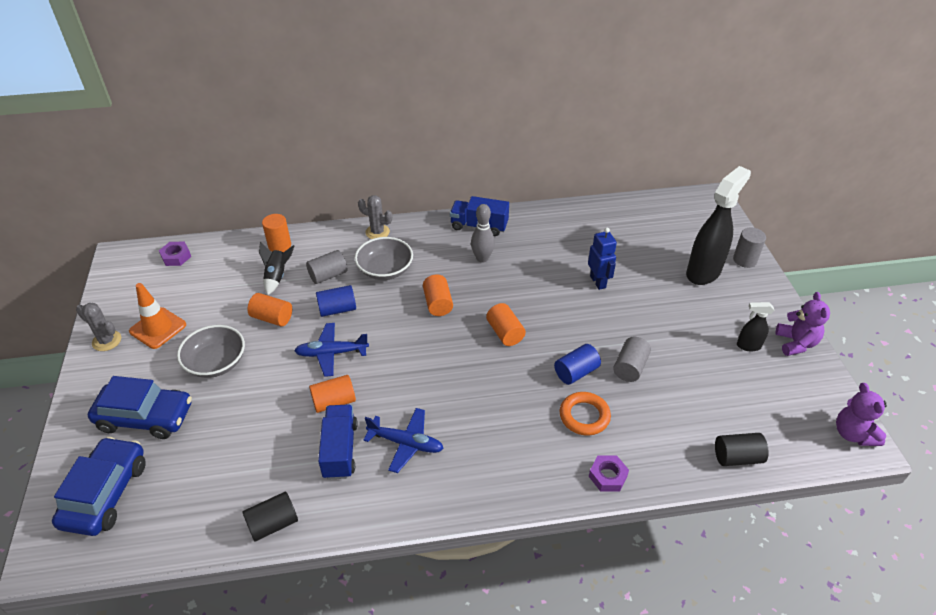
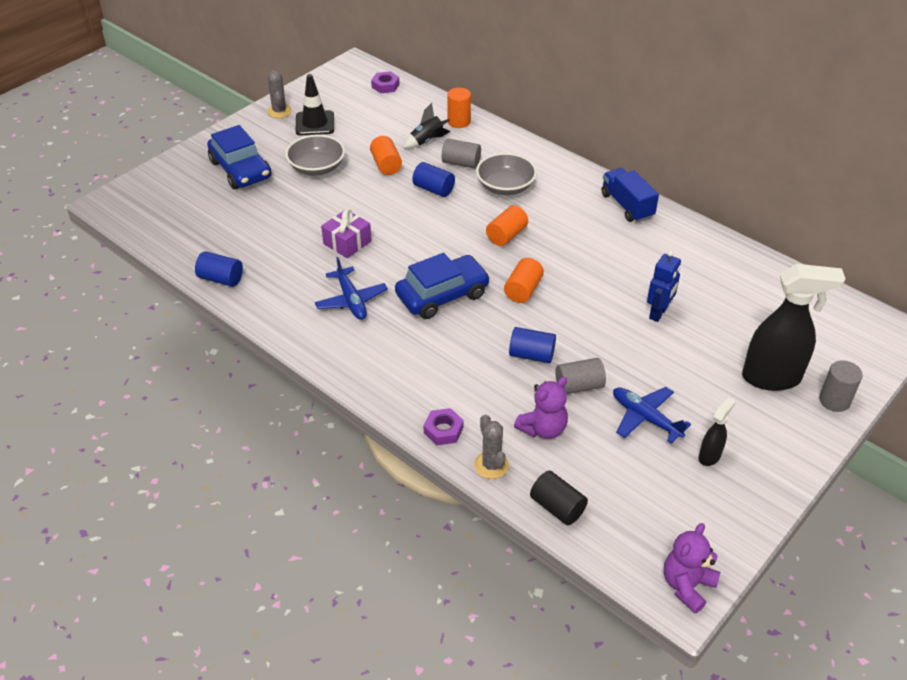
camera: 50 degrees right, 0 degrees up
(106, 493) = (171, 194): blue car -> blue car (442, 295)
(158, 328) = (315, 123): orange traffic cone -> black traffic cone
(273, 524) = (221, 279): black cylinder -> blue cylinder
(331, 353) = (389, 213): blue plane -> blue plane (645, 418)
(334, 402) = (347, 242): orange cylinder -> purple gift
(340, 450) = (310, 272): blue truck -> none
(377, 232) = (540, 157): grey cactus -> grey cactus (491, 465)
(482, 258) = (590, 229): grey bowling pin -> none
(584, 416) = (489, 384): orange ring -> none
(748, 346) = (709, 456): black spray bottle -> black spray bottle turned 75 degrees clockwise
(796, 343) = (761, 491): purple teddy bear -> purple teddy bear (543, 429)

